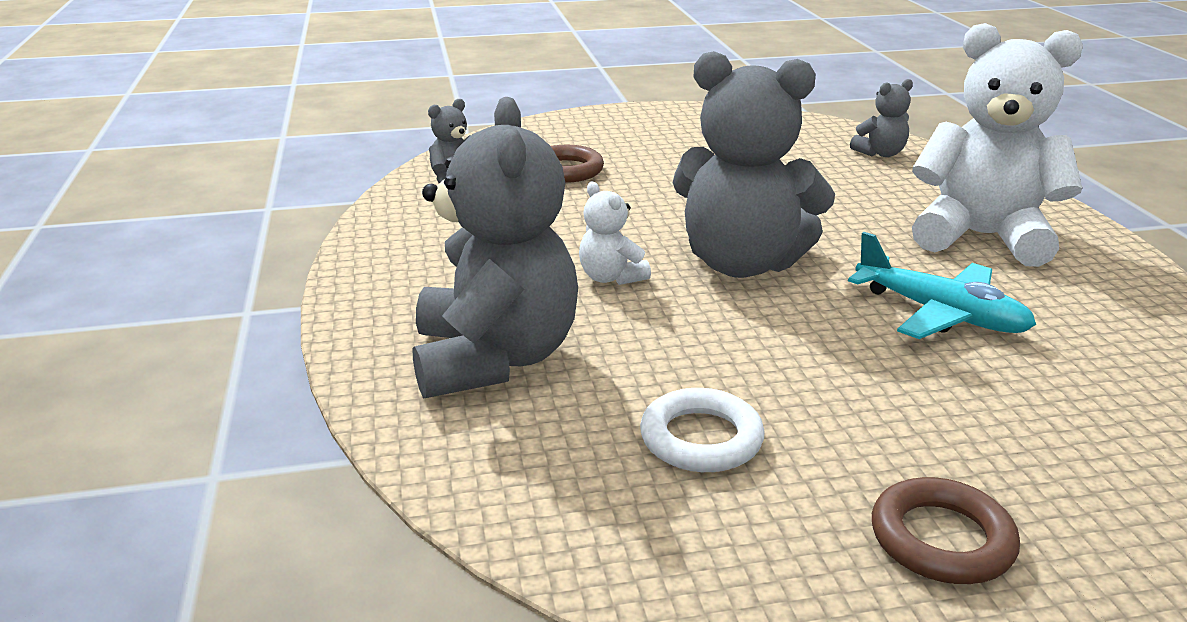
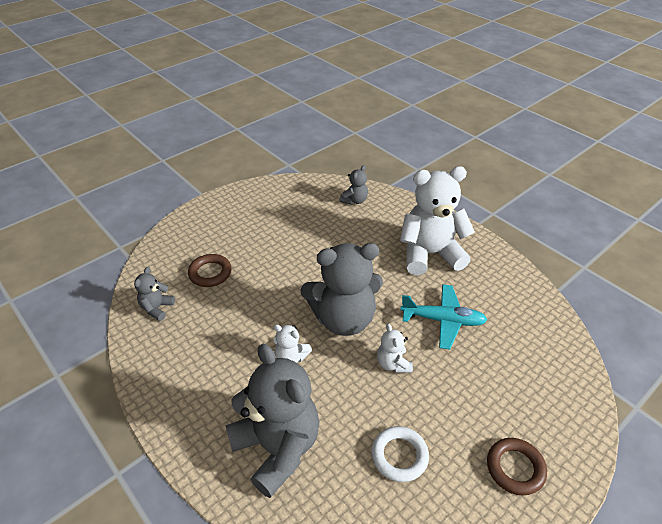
camera: 30 degrees left, 15 degrees up
(789, 334) = (393, 363): none -> white teddy bear

